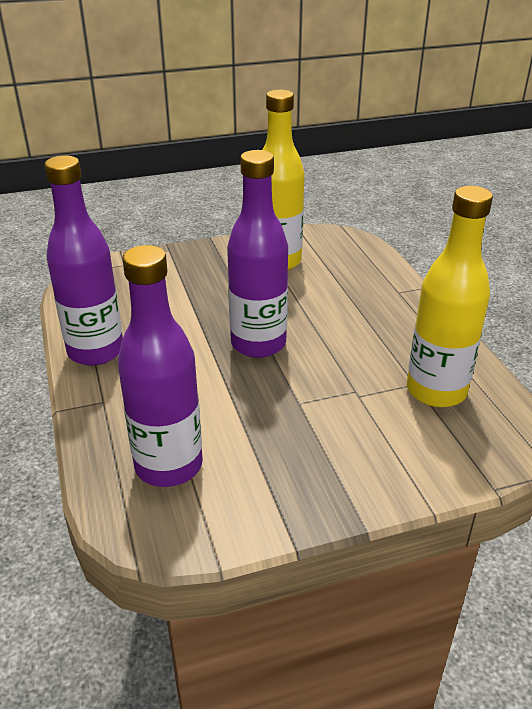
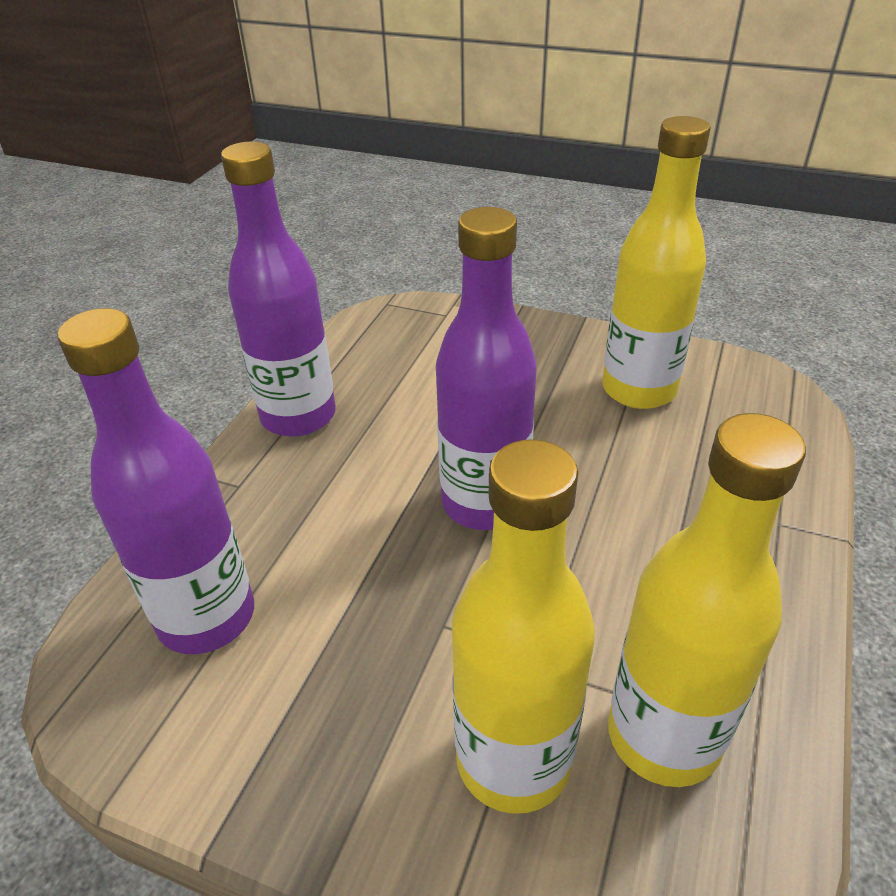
camera: 40 degrees right, 5 degrees up
(389, 433) = (513, 760): none -> yellow bottle

